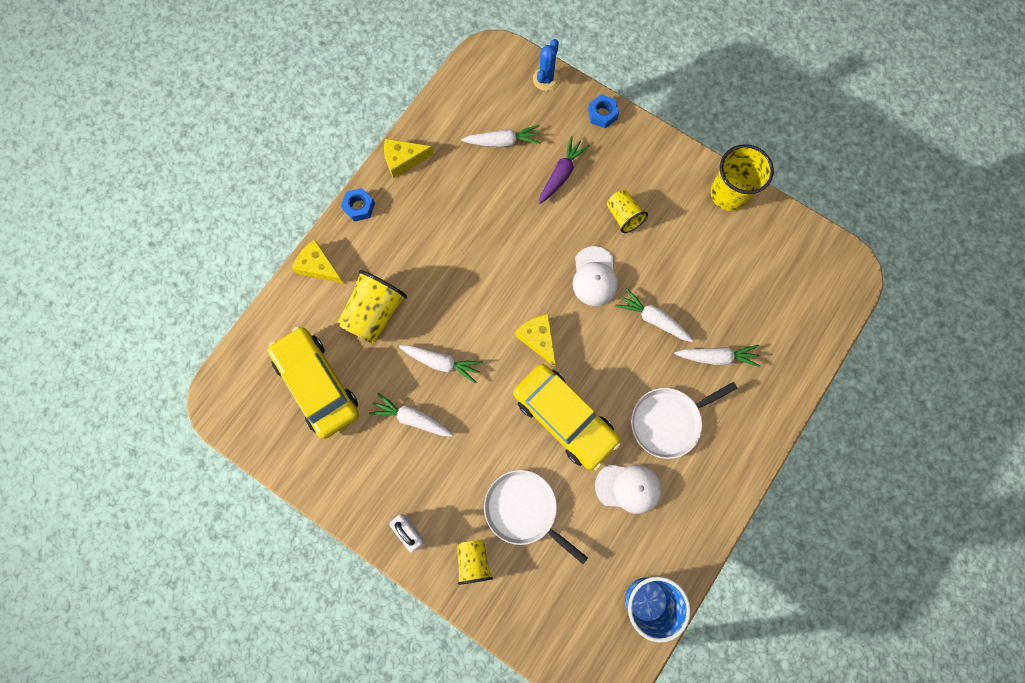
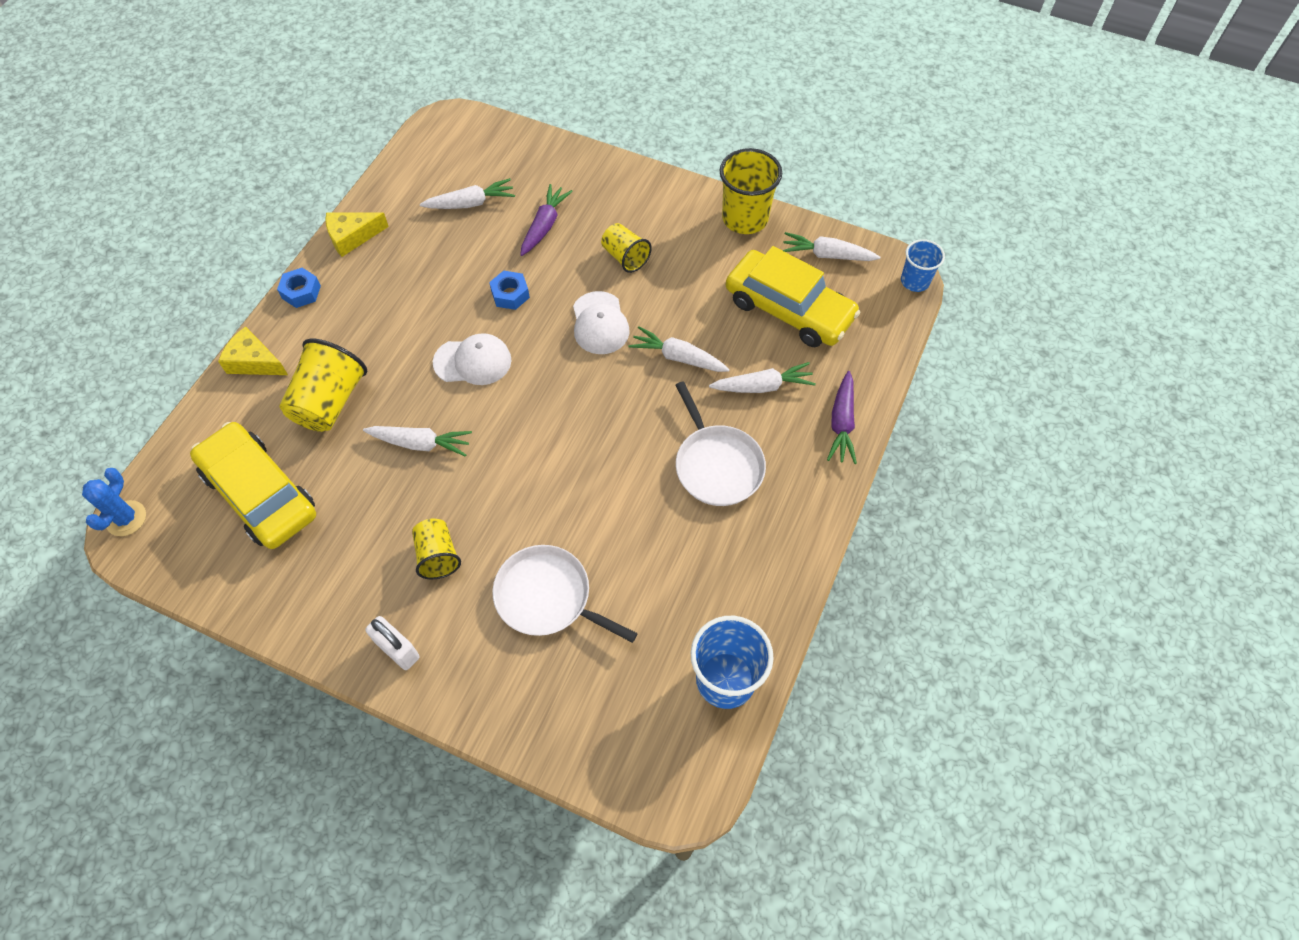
camera: 10 degrees left, 15 degrees down
(412, 418) = (388, 512): white carrot -> white carrot (827, 255)
(473, 561) = (488, 671): yellow cup -> yellow cup (438, 556)
(538, 339) = (540, 399): yellow cheese -> none
(546, 79) = (514, 137): blue cactus -> blue cactus (126, 518)
(564, 418) = (585, 482): yellow car -> yellow car (789, 309)
(602, 114) = (584, 162): blue nut -> blue nut (510, 294)
(628, 488) = (679, 548): white cap -> white cap (473, 361)
(668, 421) = (717, 465): white pan -> white pan turned 75 degrees counterclockwise
(773, 401) = (841, 423): none -> purple carrot
(860, 279) = (915, 281): none -> blue cup

